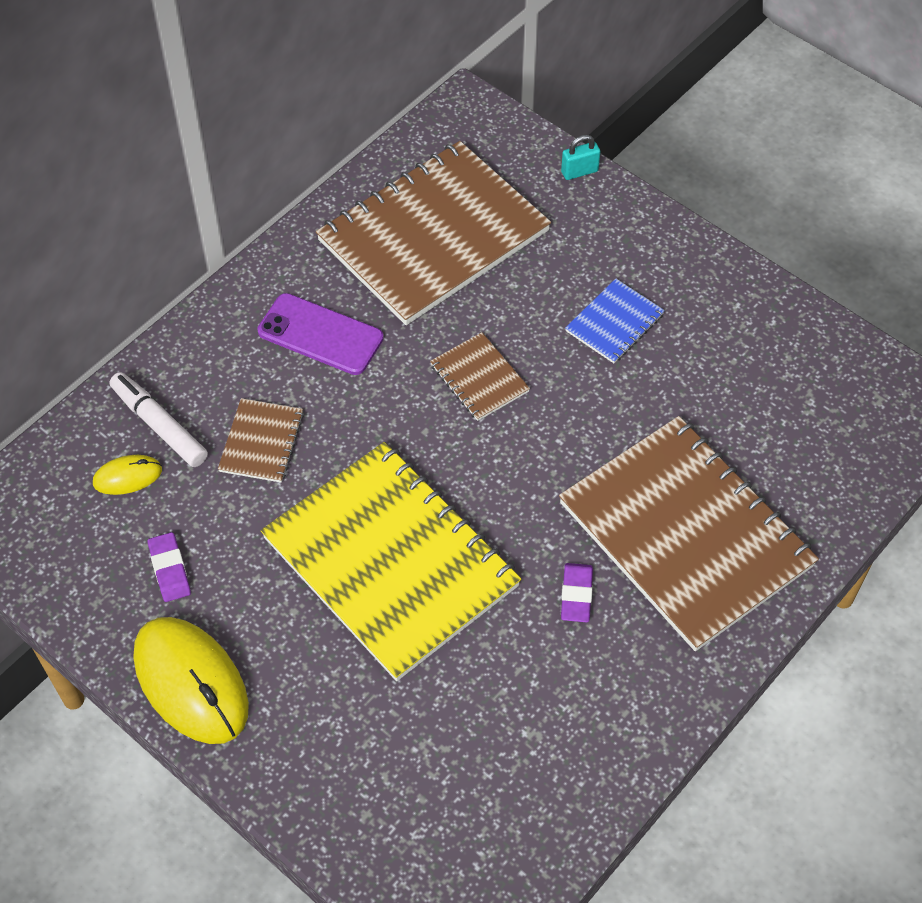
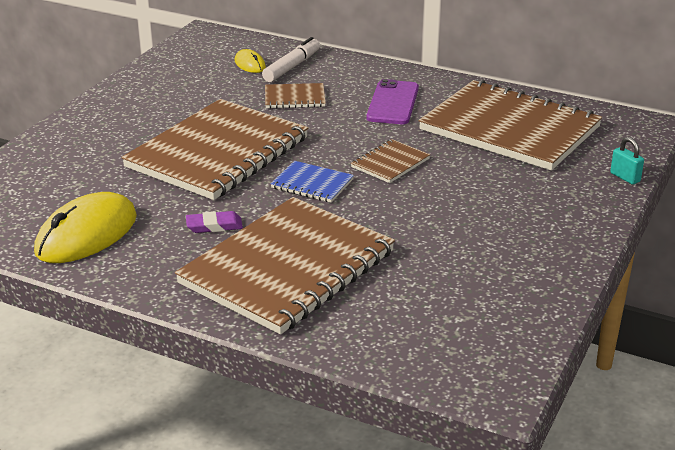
camera: 75 degrees right, 25 degrees down
(169, 569) = (188, 86): purple eraser -> none
(191, 682) = (110, 104): yellow mouse -> yellow mouse (87, 234)
(390, 562) = (217, 152): yellow notebook -> brown notebook
(614, 323) = (480, 211): blue notebook -> blue notebook (312, 184)

